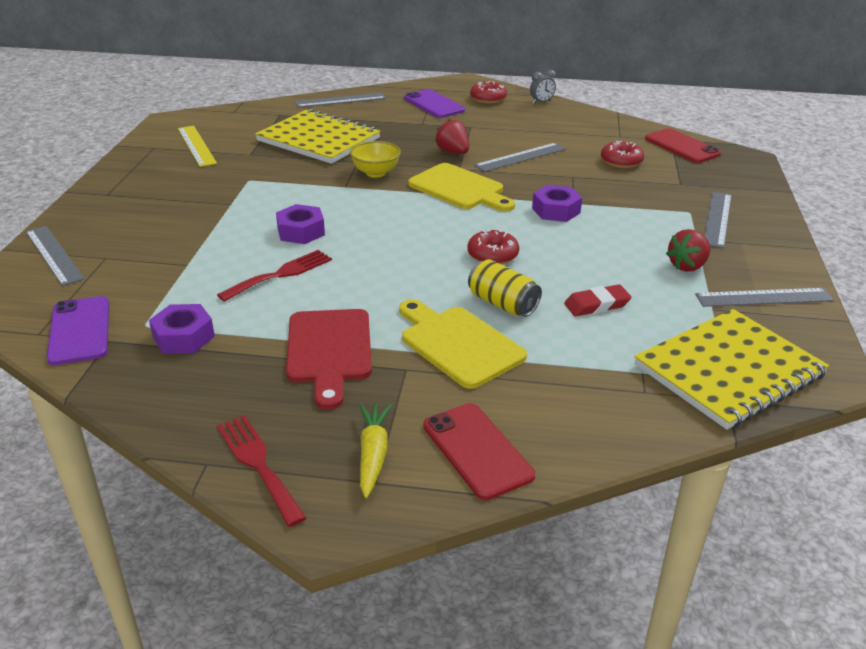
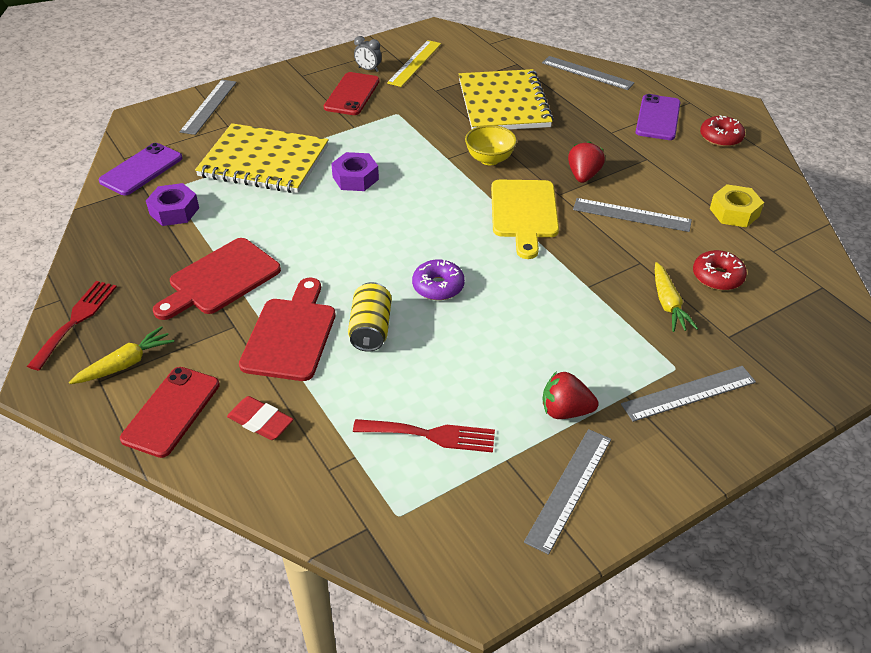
camera: 50 degrees right, 10 degrees up
(281, 274) = (289, 204): red fork -> red fork (431, 435)
(458, 344) = (291, 334): yellow cutting board -> red cutting board
(492, 255) = (438, 286): red donut -> purple donut
(541, 102) = (767, 169): grey clock -> grey clock (368, 69)
(556, 210) = (560, 283): purple nut -> none
(567, 129) = (734, 212): none -> yellow nut
(596, 305) = (429, 382): red eraser -> red eraser (260, 421)
(626, 187) = (668, 304): none -> yellow carrot
(682, 146) = (817, 301): red phone -> red phone (352, 94)
(729, 370) = (413, 512): yellow notebook -> yellow notebook (264, 161)
(764, 297) = (569, 488): grey ruler -> grey ruler turned 75 degrees clockwise

